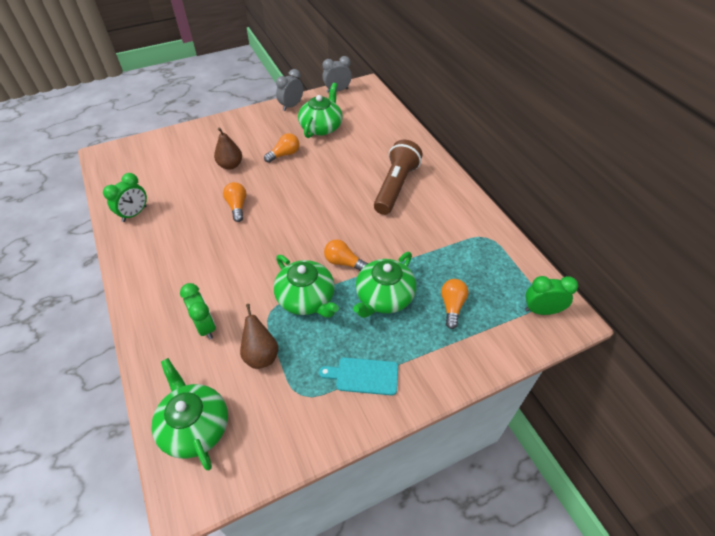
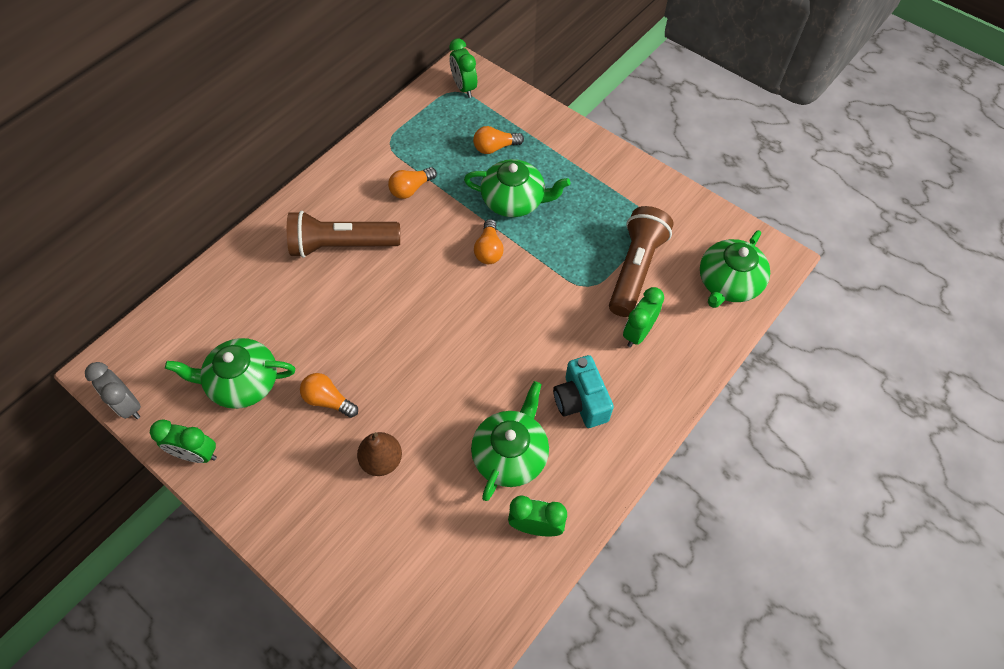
camera: 115 degrees left, 10 degrees up
(185, 266) = (580, 401): none -> turquoise camera
(237, 206) = (459, 402): orange light bulb -> orange light bulb (411, 189)
(261, 355) = (635, 269): brown pear -> brown flashlight
(291, 106) = (197, 454): grey clock -> green clock
(306, 298) = (553, 262): green teapot -> green teapot (510, 454)
(363, 376) = (605, 186): turquoise cutting board -> none

